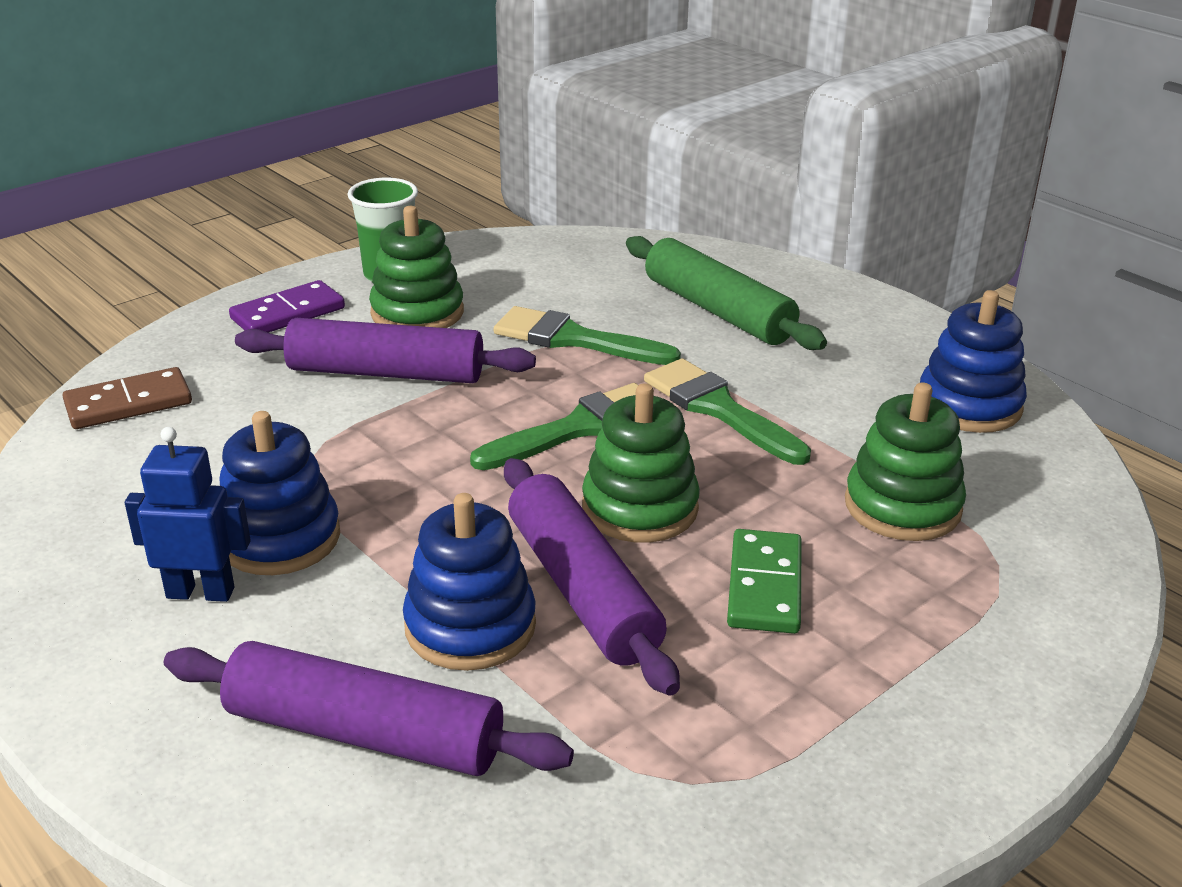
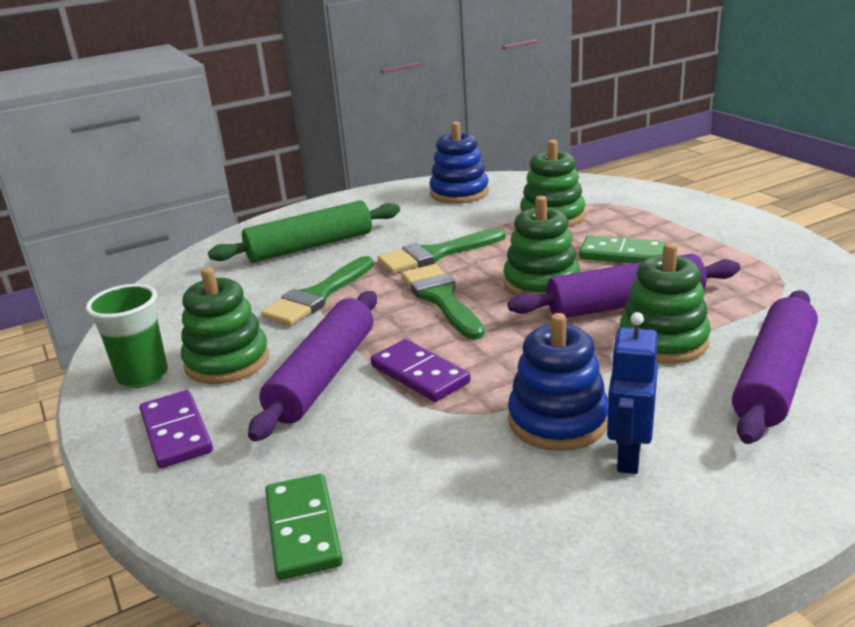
camera: 75 degrees left, 5 degrees down
(128, 403) = (302, 529): brown domino -> green domino
(386, 433) = (419, 374): none -> purple domino
(470, 626) = (663, 341): blue stacking toy -> green stacking toy

